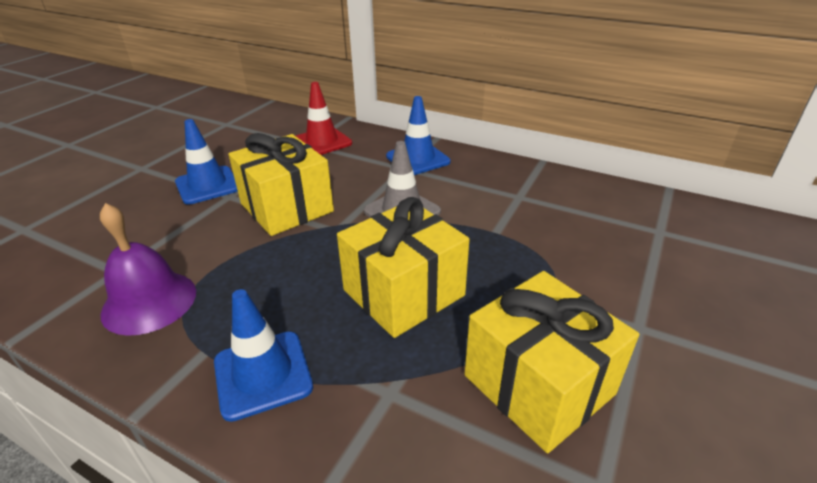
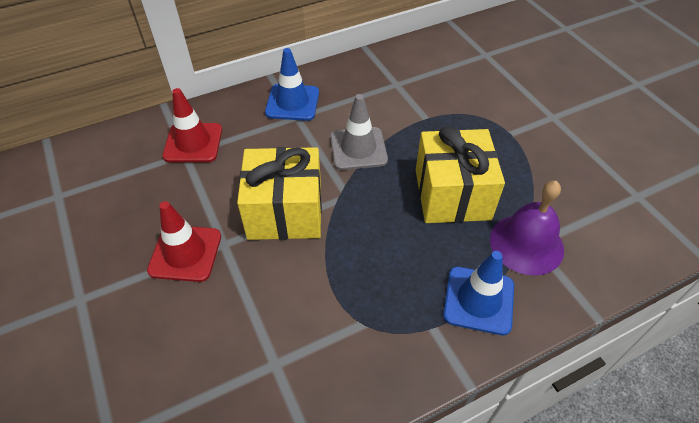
camera: 55 degrees left, 15 degrees up
(149, 302) = (344, 348): purple bell -> purple bell (526, 244)
(207, 185) = (185, 253): blue traffic cone -> red traffic cone
(538, 384) = (567, 179): yellow gift -> none

